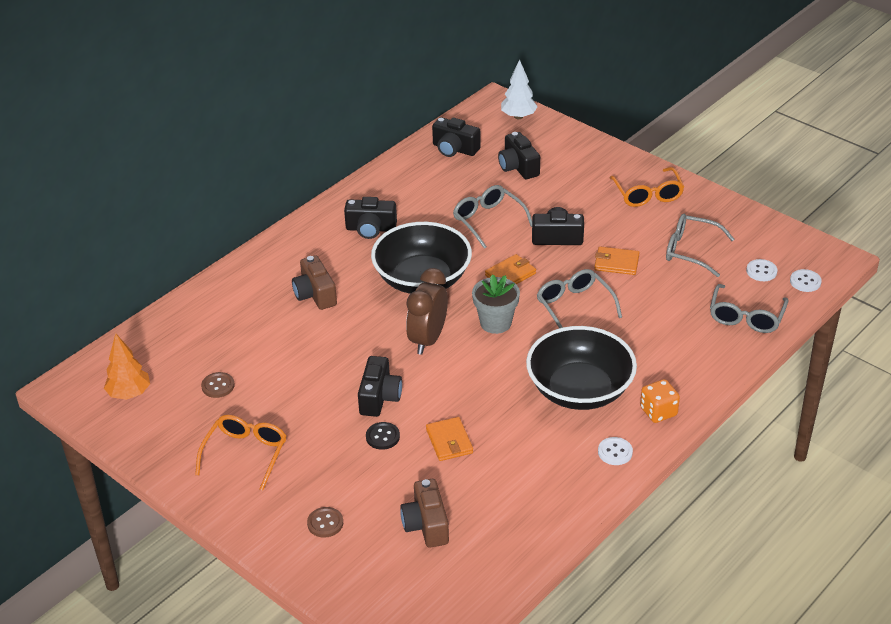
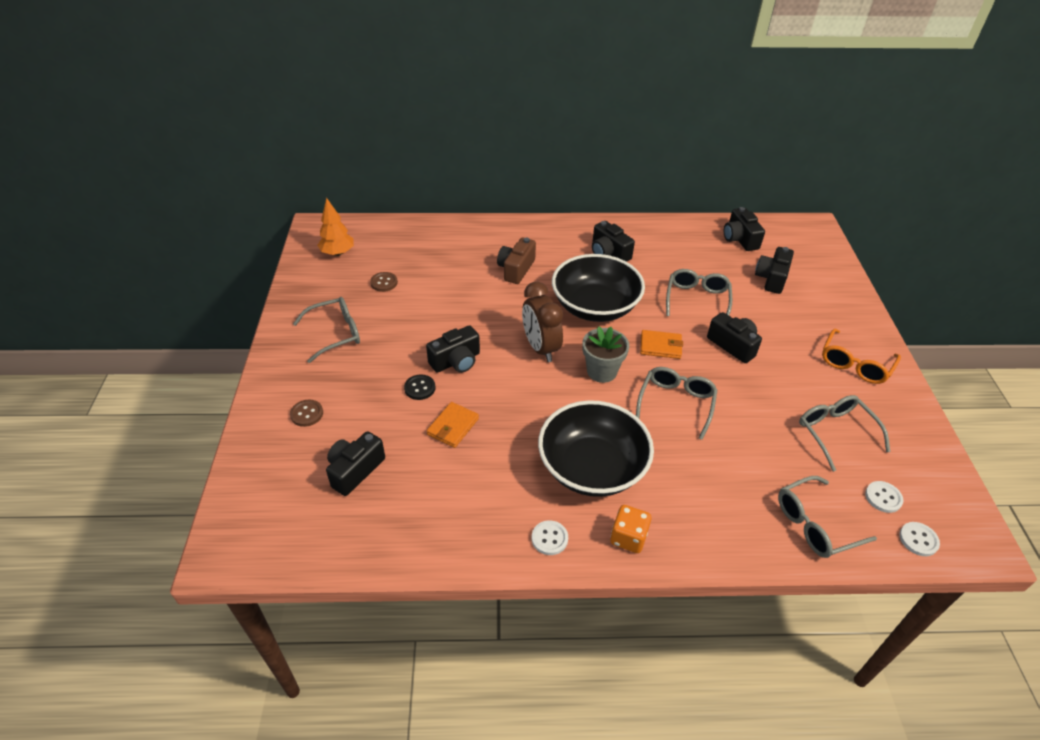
camera: 45 degrees right, 5 degrees up
(245, 454) = (335, 334): orange glasses -> grey glasses
(426, 525) = (355, 470): brown camera -> black camera
(428, 339) = (540, 348): brown clock -> brown clock turned 90 degrees counterclockwise
(518, 116) = (820, 246): white tree -> none
(616, 263) = (755, 396): orange wallet -> none

